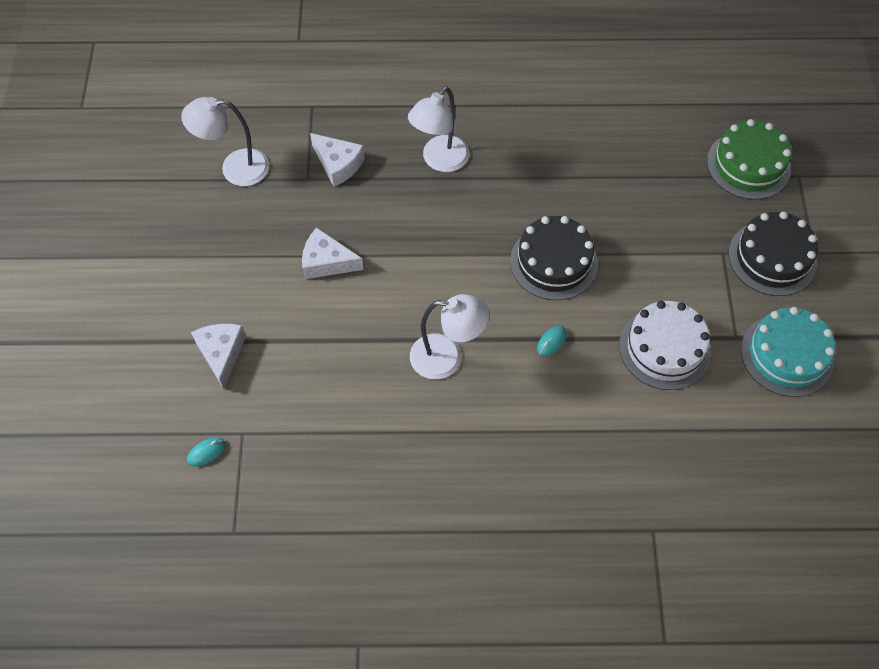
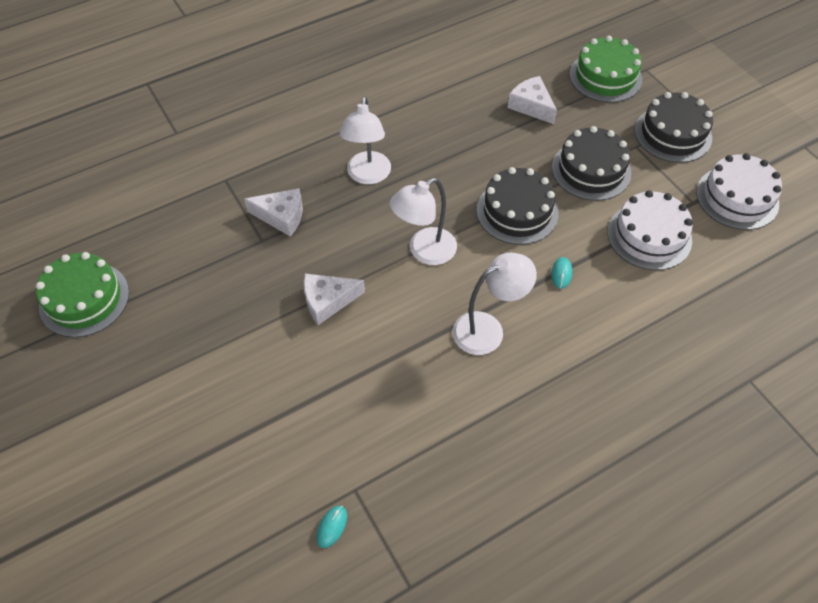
camera: 30 degrees left, 5 degrees down
(135, 161) = (84, 299): none -> green cake
(221, 354) = (285, 429): white cheese -> white cheese (531, 106)
(235, 168) = (188, 262): white lamp -> white lamp (424, 251)
(657, 255) = (591, 170): none -> black cake
(787, 355) = (737, 198): turquoise cake -> white cake

